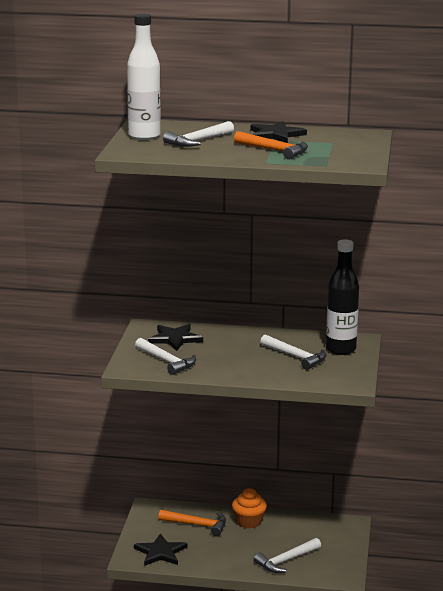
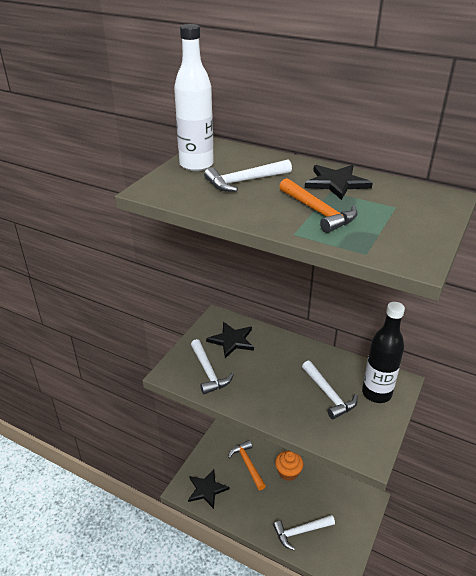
camera: 20 degrees right, 15 degrees up
(197, 525) = (247, 464): orange hammer -> orange hammer turned 150 degrees counterclockwise

